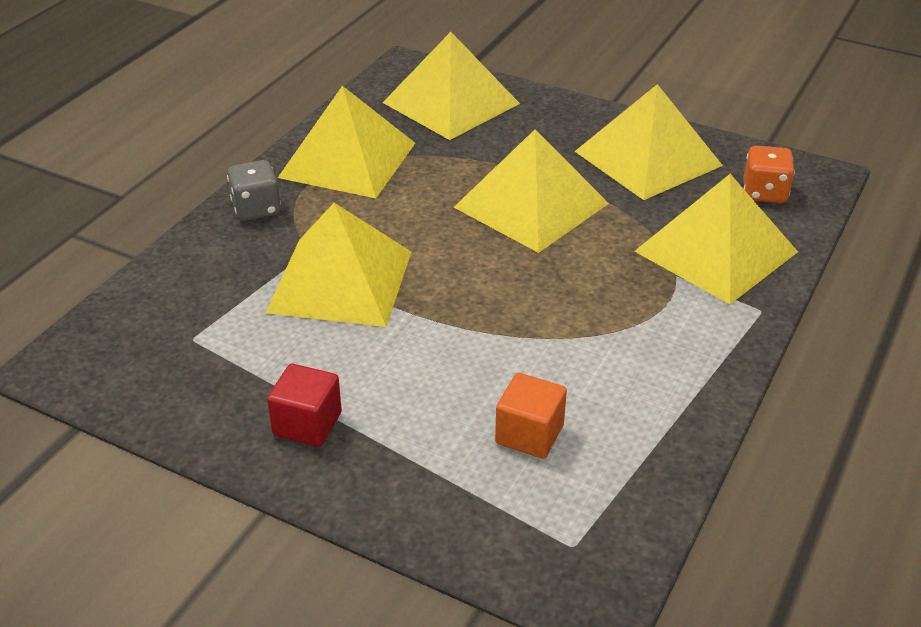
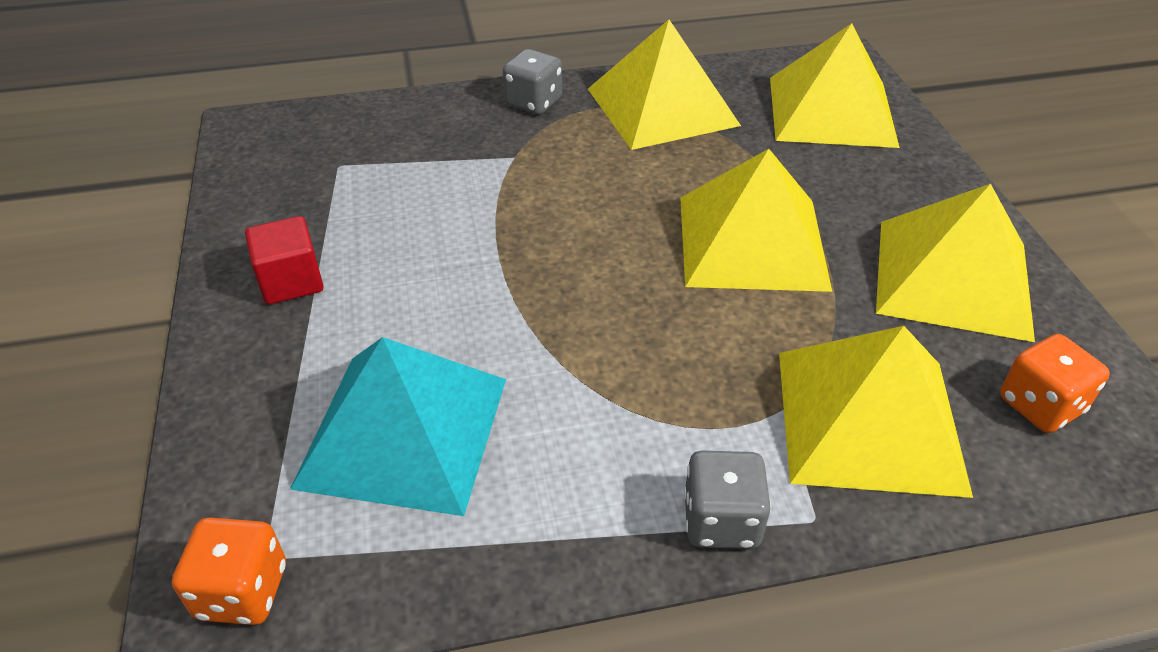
camera: 50 degrees right, 5 degrees up
(340, 281) = (494, 195): yellow pyramid -> none
(529, 434) = (404, 431): orange cube -> turquoise pyramid
(591, 568) = (242, 591): none -> orange dice
(730, 343) = (721, 521): none -> grey dice

